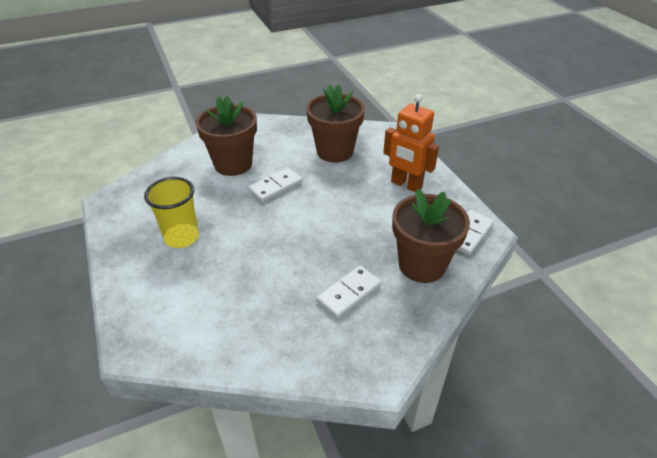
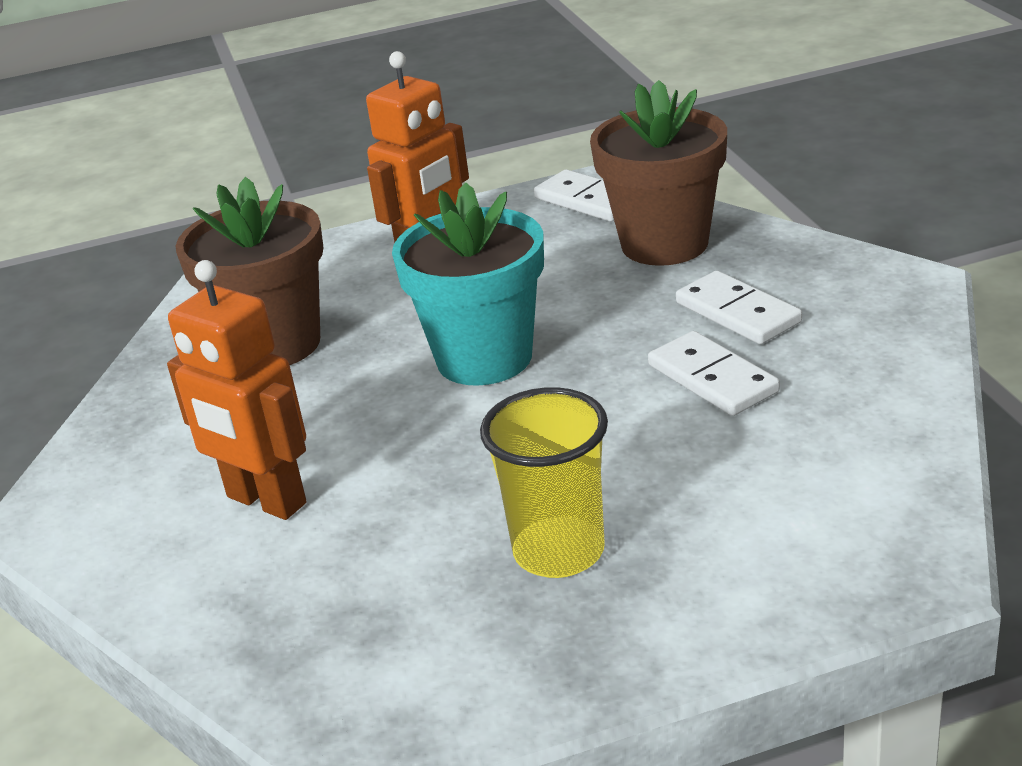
camera: 80 degrees left, 10 degrees down
(233, 164) = (265, 501): brown flower pot -> orange robot
(275, 187) = (389, 421): white domino -> white domino (712, 378)
(317, 208) = (484, 358): none -> turquoise flower pot

